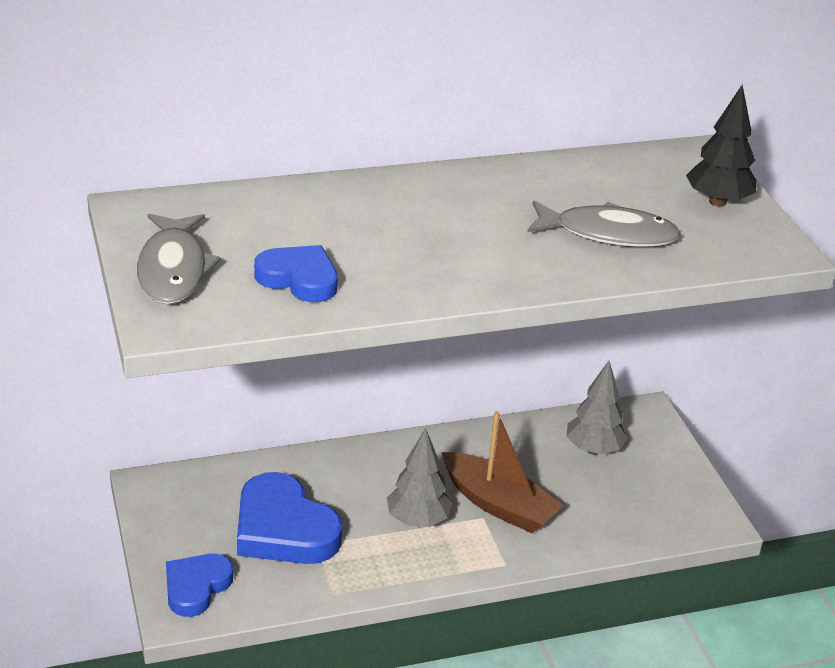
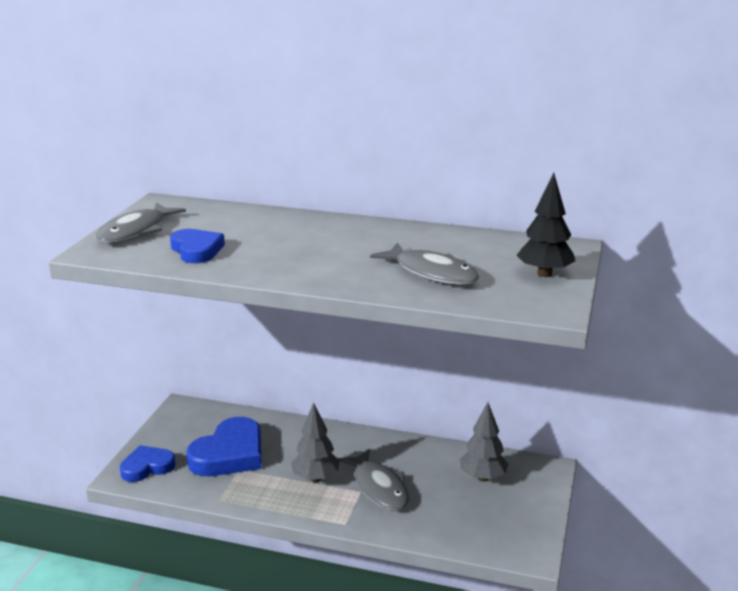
camera: 35 degrees right, 10 degrees down
(283, 529) = (229, 454): blue heart -> blue heart turned 135 degrees counterclockwise
(498, 504) = (379, 487): brown boat -> grey fish

